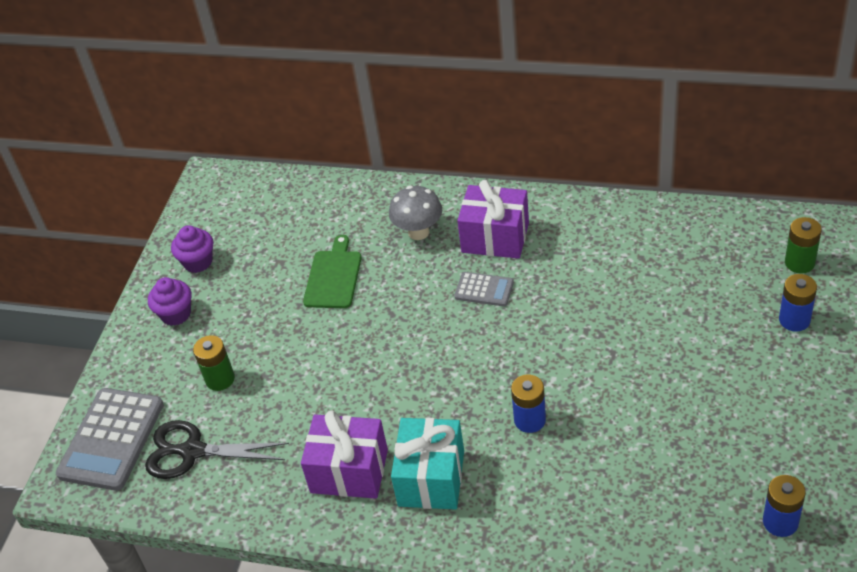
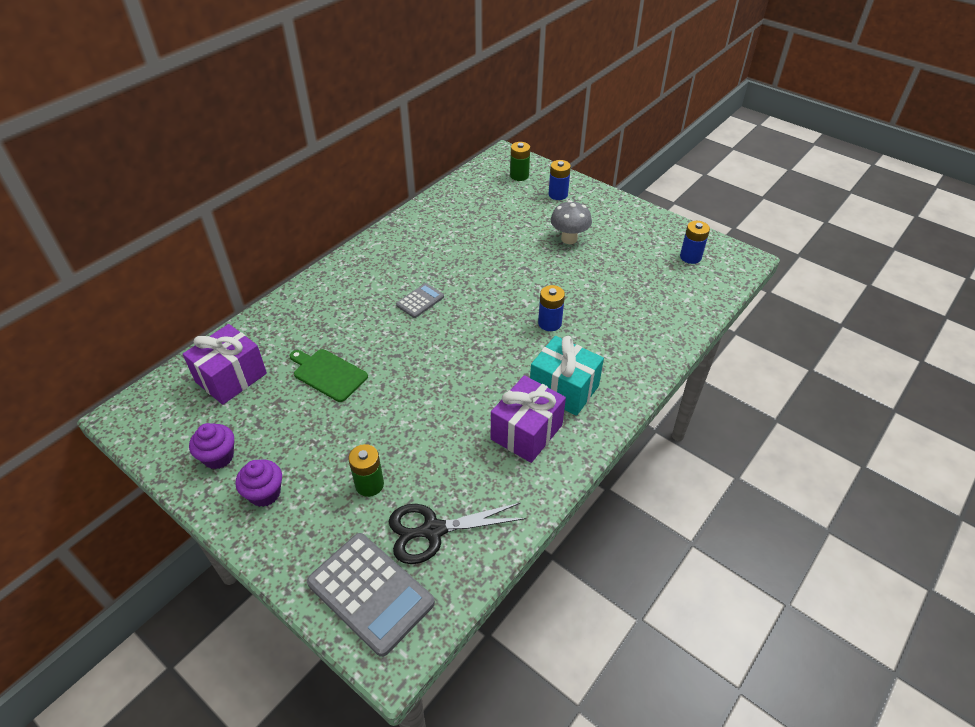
camera: 70 degrees left, 0 degrees up
(192, 451) = (432, 530): black scissors -> black scissors turned 45 degrees clockwise
(418, 232) = (332, 312): grey mushroom -> grey mushroom (569, 239)
(495, 237) = (378, 278): purple gift -> purple gift (231, 378)

